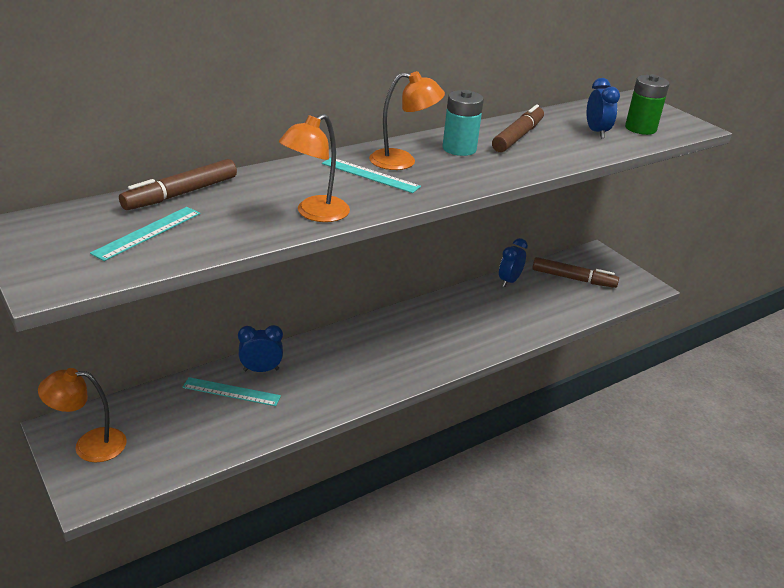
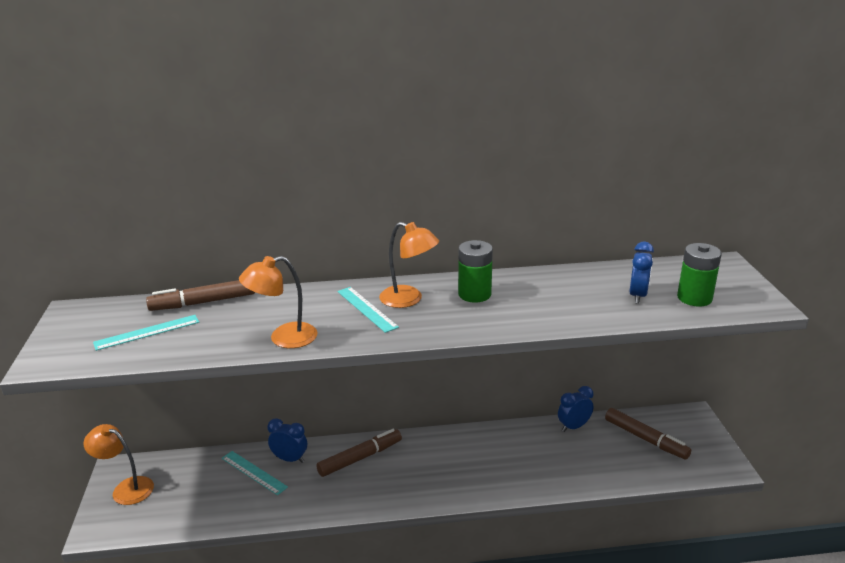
camera: 30 degrees right, 5 degrees down
(459, 149) = (474, 294): turquoise battery -> green battery
(518, 136) = (546, 289): brown marker -> brown marker (360, 458)

